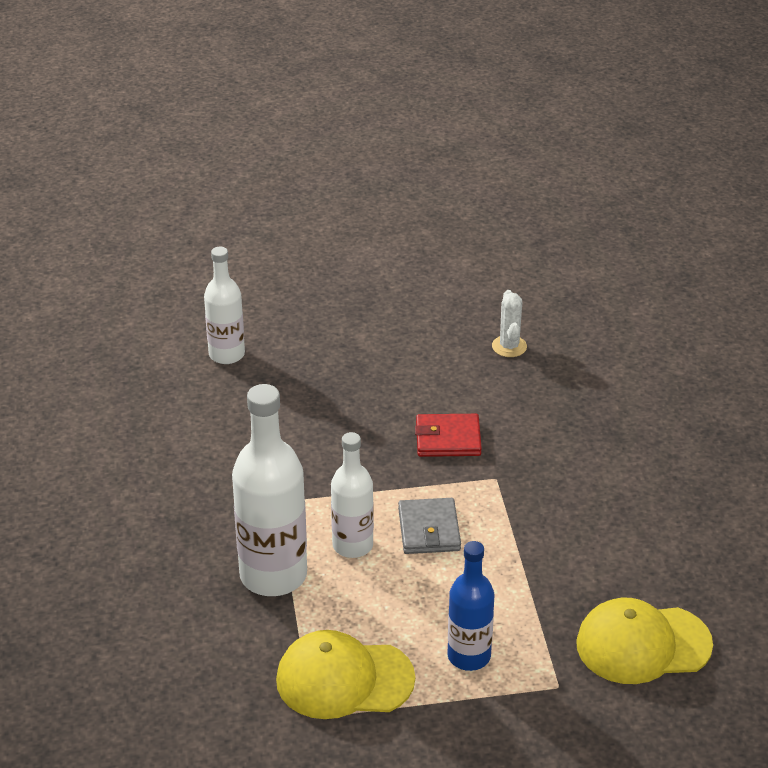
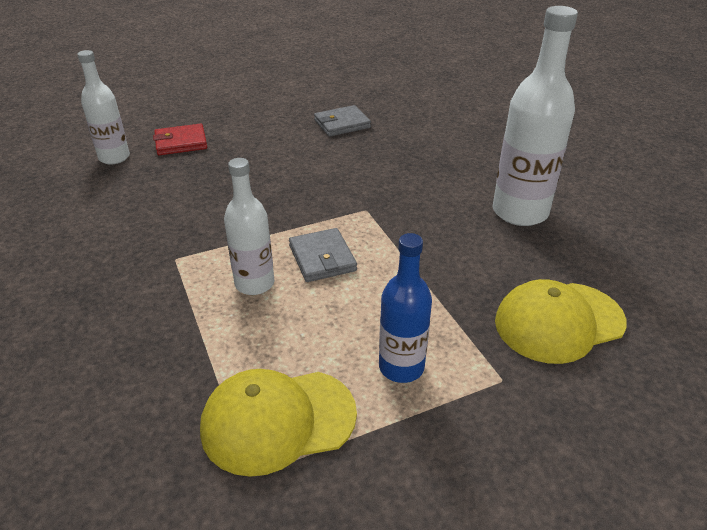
camera: 15 degrees left, 0 degrees up
(273, 575) = (180, 325): white bottle -> white bottle (520, 212)
(448, 439) = (316, 188): red wallet -> red wallet (181, 143)
(509, 346) = (342, 124): white cactus -> grey wallet

